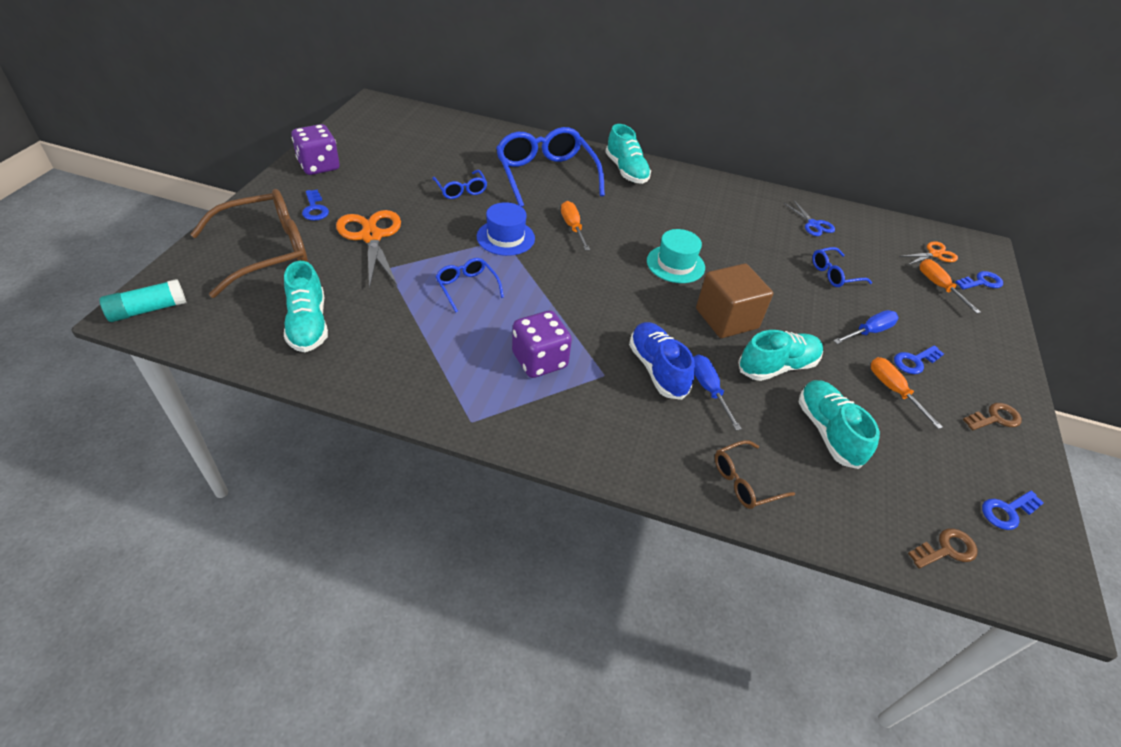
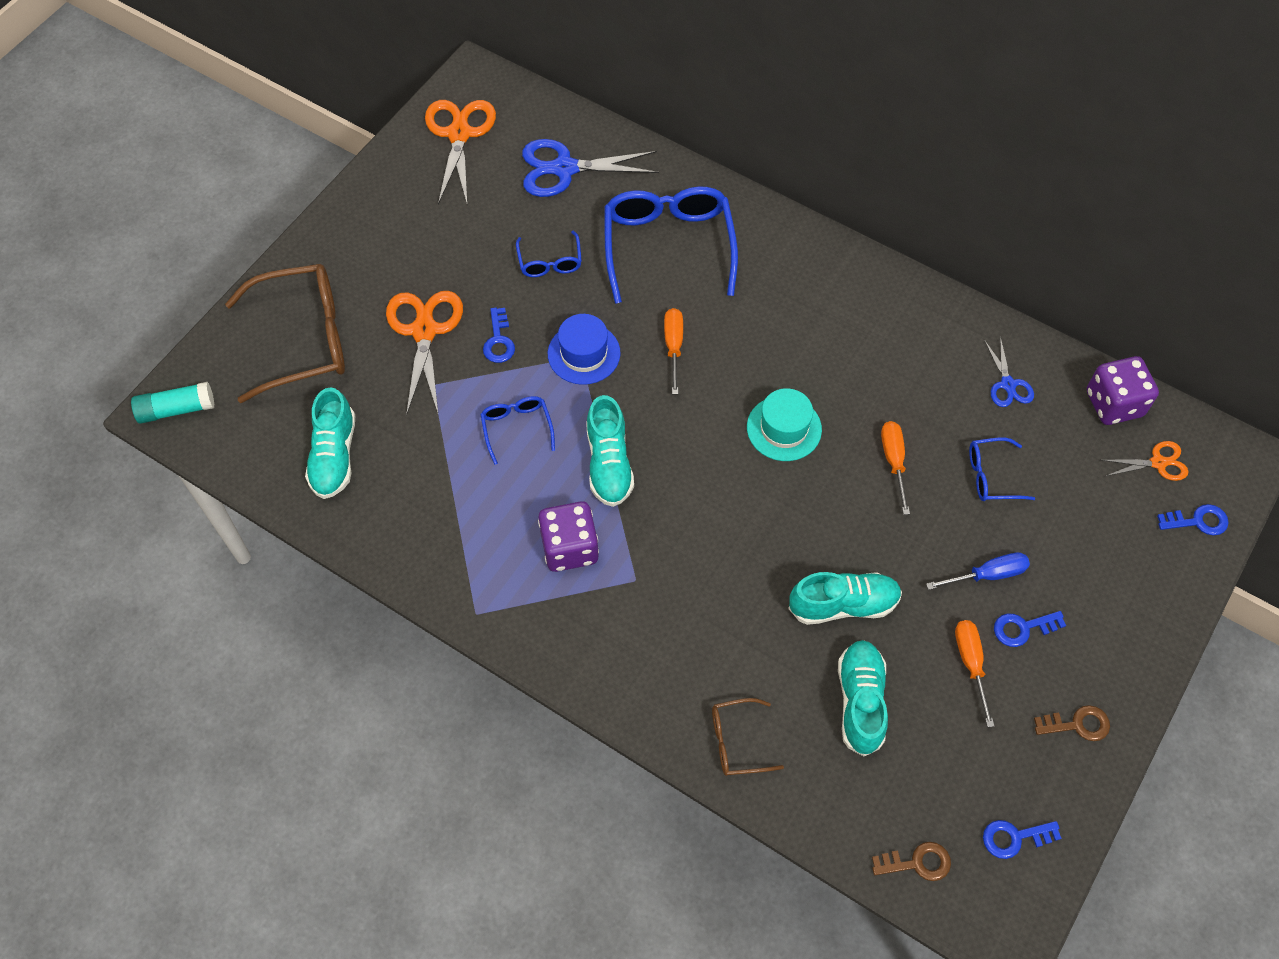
camera: 20 degrees right, 15 degrees up
(315, 208) = (367, 274): blue key -> blue key (499, 340)
(319, 166) = (383, 197): purple dice -> purple dice (1114, 404)
(371, 131) = (459, 134): none -> orange scissors
(455, 143) = (564, 169): none -> blue scissors
(626, 171) = (782, 249): turquoise shoe -> turquoise shoe (609, 463)
(657, 369) = (698, 583): blue shoe -> none
(708, 389) = (747, 621): blue screwdriver -> none
(726, 318) = (813, 524): brown cube -> none
(938, 286) = (1129, 519): orange screwdriver -> orange screwdriver (893, 461)

